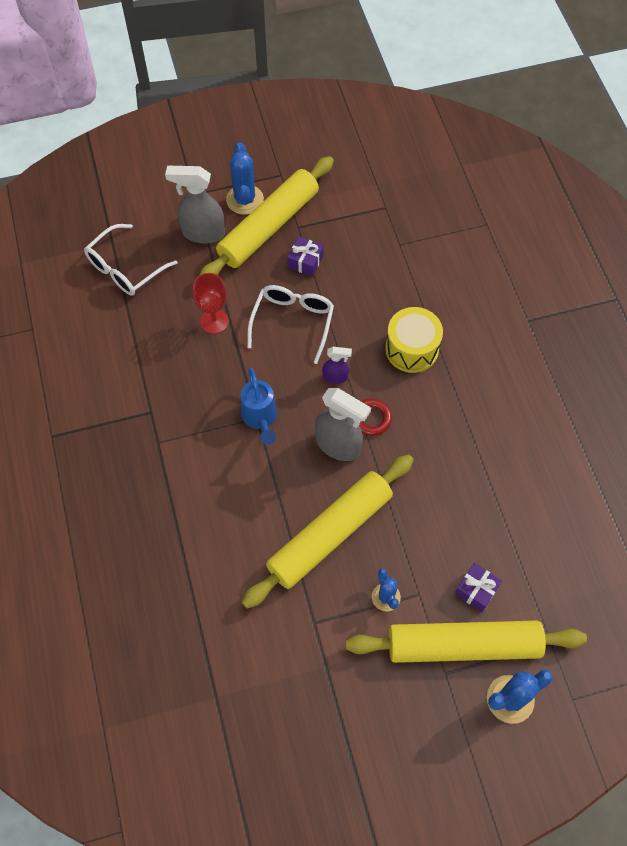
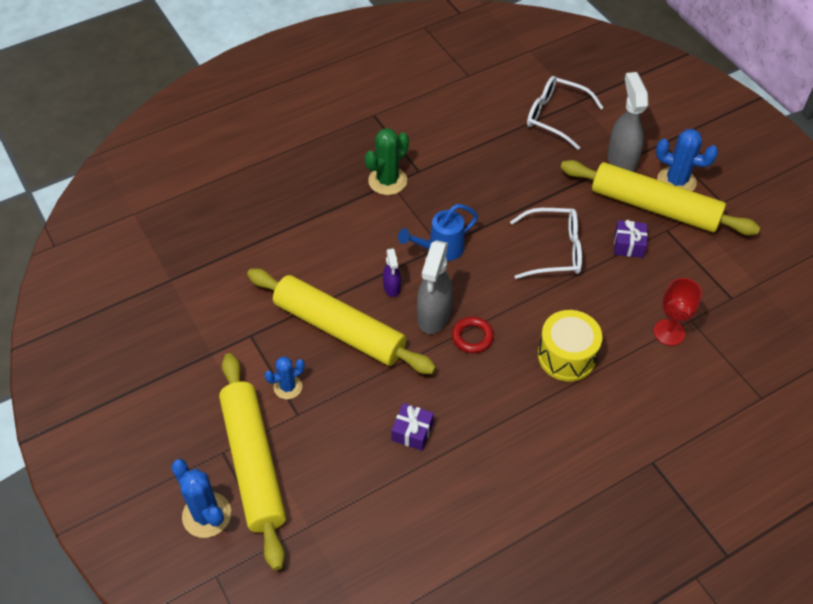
camera: 75 degrees right, 10 degrees down
(153, 445) = (387, 181): none -> green cactus
(214, 321) = (529, 192): red goblet -> red goblet (669, 332)
(245, 200) = (676, 181): blue cactus -> blue cactus turned 45 degrees clockwise
(335, 377) = (507, 298): purple spray bottle -> purple spray bottle (392, 288)
(476, 590) = (313, 464): purple gift -> purple gift (412, 432)

